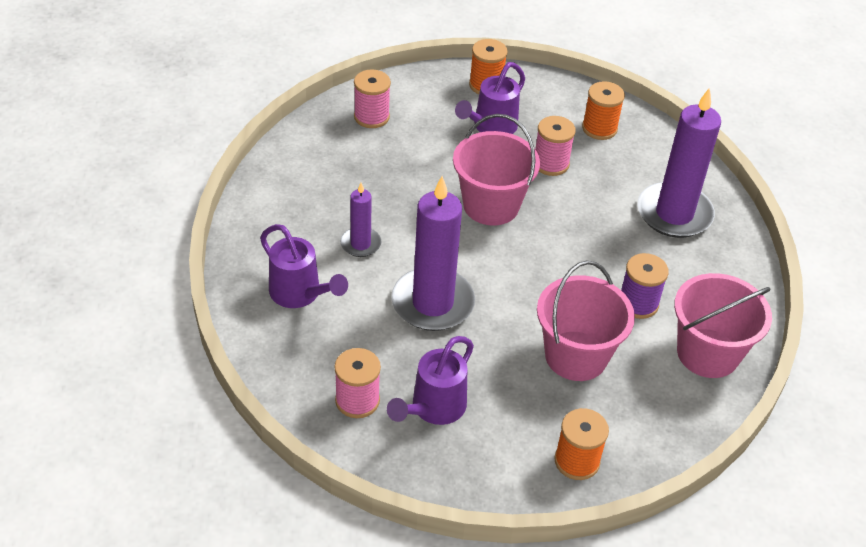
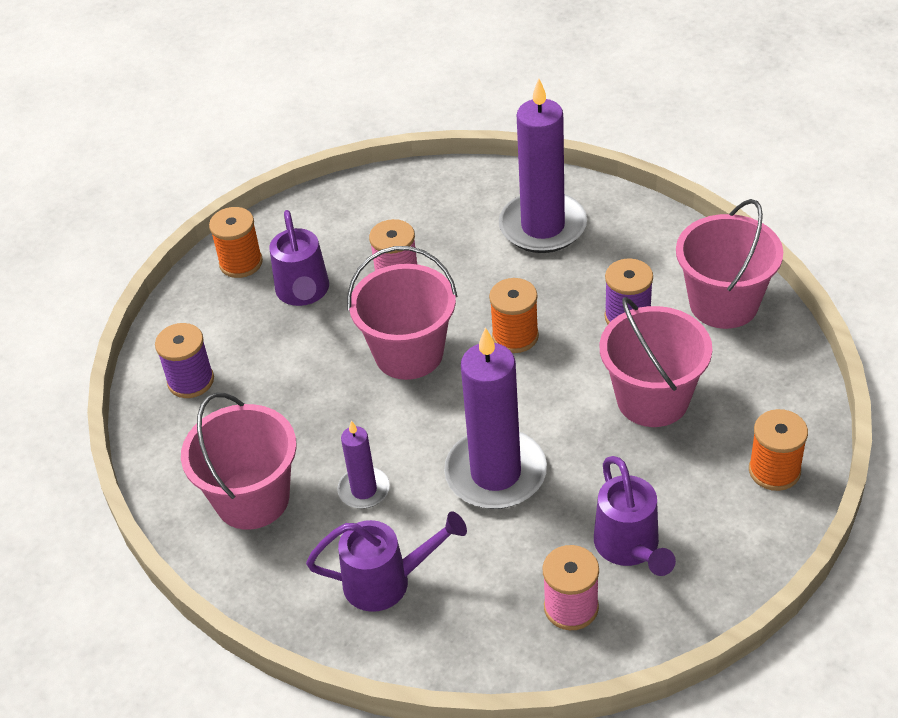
camera: 45 degrees left, 0 degrees up
(308, 195) = (252, 499): none -> pink bucket
(371, 117) = (191, 381): pink spool -> purple spool
(599, 128) = (386, 214): orange spool -> orange spool (515, 336)

